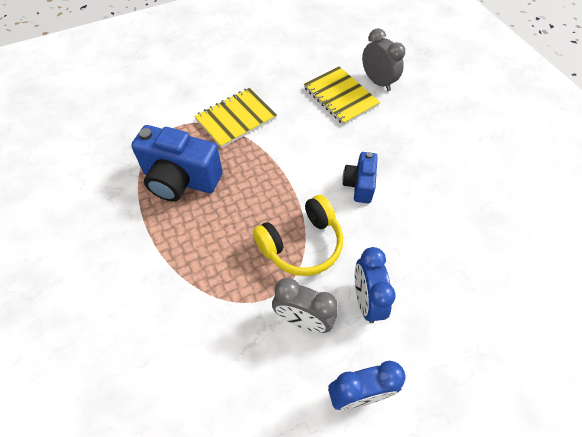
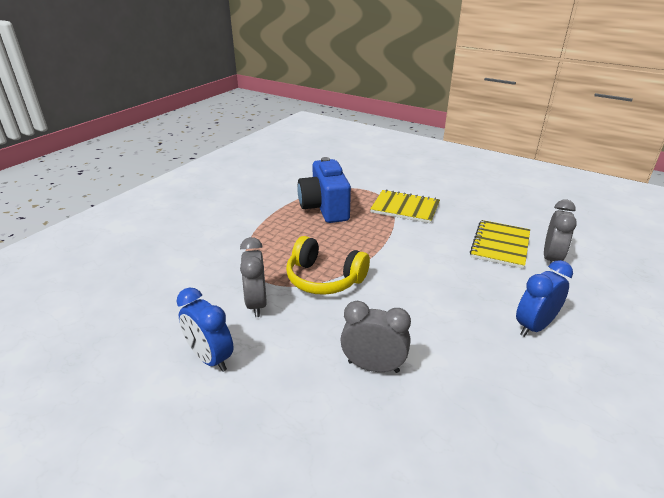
camera: 60 degrees right, 25 degrees down
(359, 185) = (417, 288): blue camera -> none
(366, 300) = (302, 333): blue clock -> blue clock (534, 326)
(431, 269) = (373, 366): none -> grey clock

